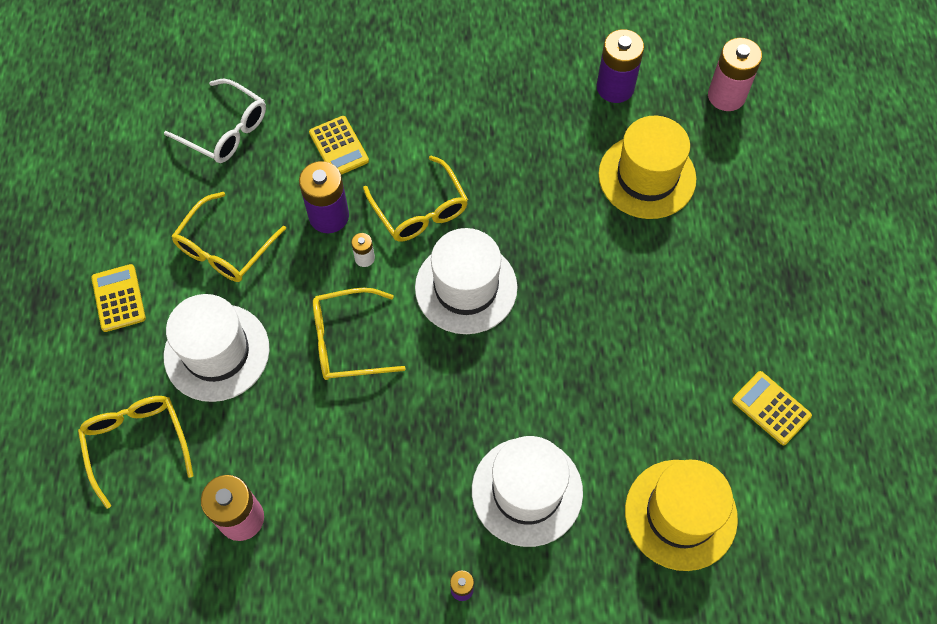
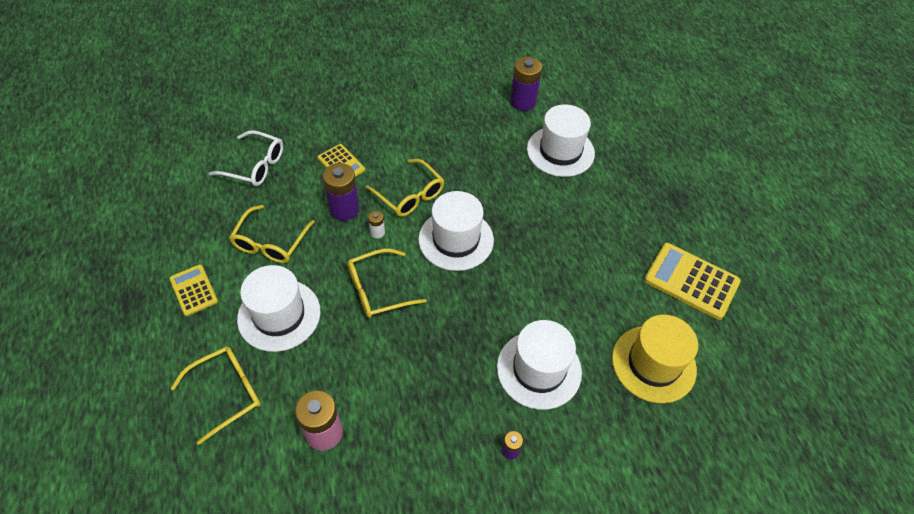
camera: 15 degrees left, 10 degrees down
(137, 443) = (227, 392): yellow glasses -> yellow glasses turned 90 degrees clockwise
(647, 176) = (560, 151): yellow hat -> white hat
(726, 96) = (596, 97): pink battery -> none
(771, 408) = (691, 281): yellow calculator -> yellow calculator, size x1.68

